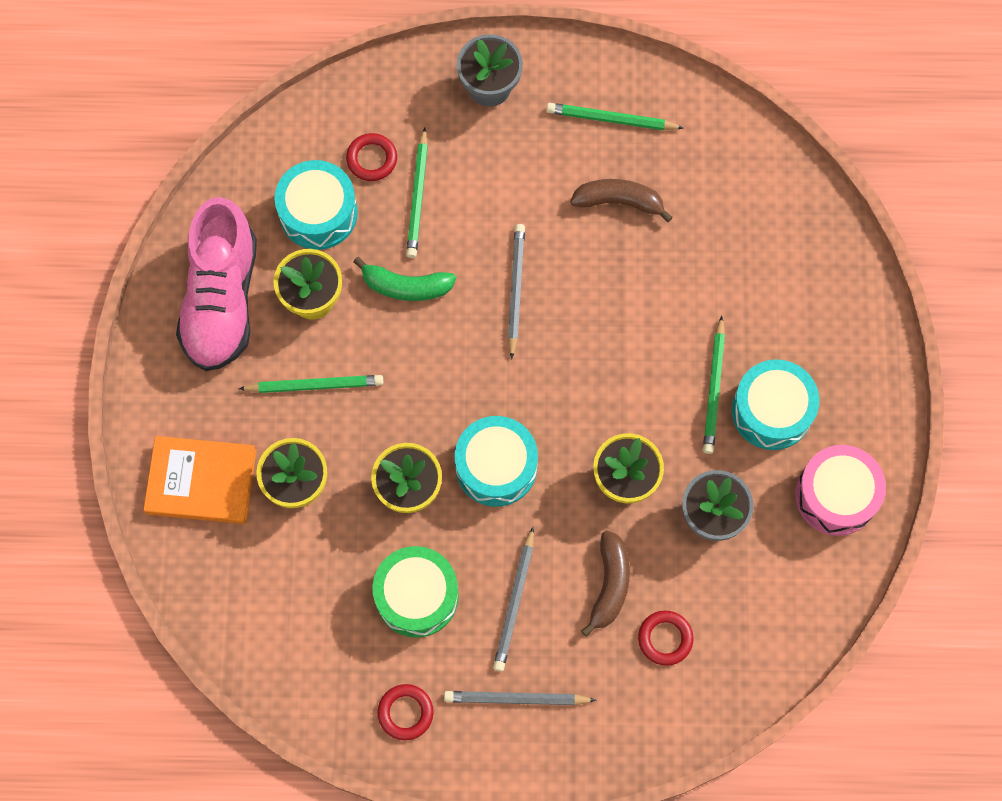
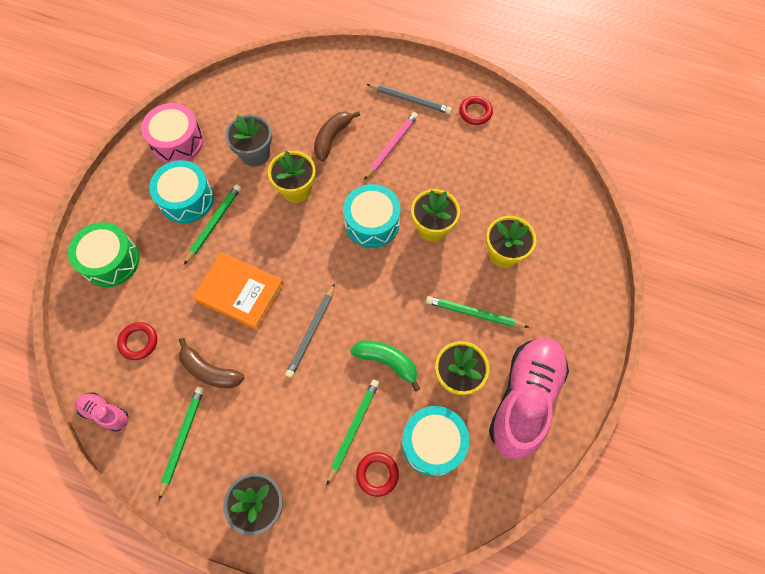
camera: 160 degrees left, 5 degrees down
(201, 482) = (567, 276): orange book -> orange book (240, 292)
(416, 596) = (448, 167): green drum -> green drum (111, 261)
(515, 602) = (391, 146): grey pencil -> pink pencil
(611, 119) = (182, 439): green pencil -> green pencil turned 105 degrees counterclockwise
(665, 638) = (314, 103): red ring -> red ring (139, 342)
(716, 115) = (105, 413): none -> pink shoe

